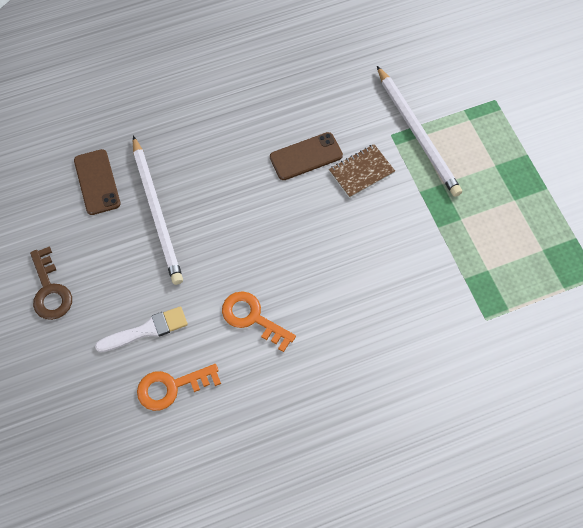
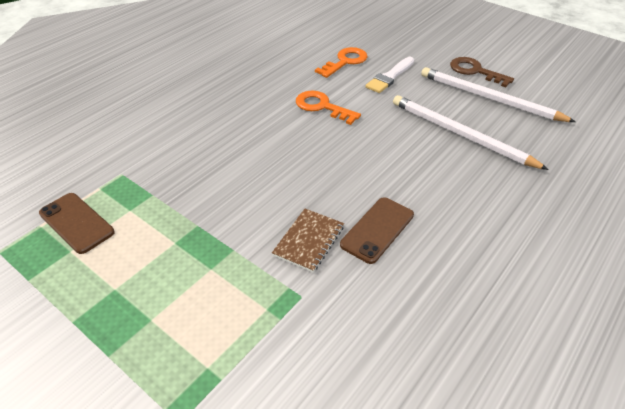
camera: 150 degrees right, 20 degrees down
(97, 182) = (530, 133): brown phone -> brown phone (76, 223)
(253, 318) = (322, 107): orange key -> orange key turned 150 degrees counterclockwise
(417, 134) = (269, 313): white pencil -> white pencil (489, 98)

